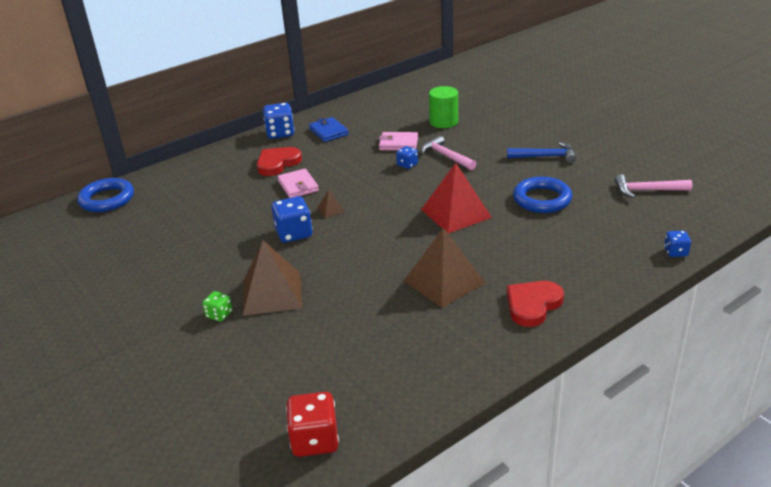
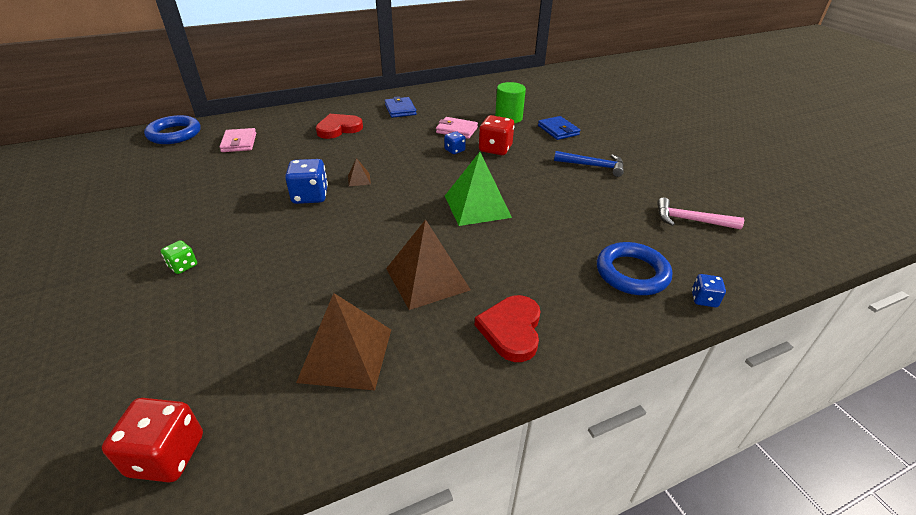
camera: 10 degrees right, 5 degrees up
(272, 293) = (248, 254): brown pyramid -> brown pyramid (346, 355)
(280, 133) = (358, 104): blue dice -> none
(298, 186) = (343, 152): pink wallet -> pink wallet (239, 143)
(446, 156) = (495, 149): pink hammer -> red dice
(456, 213) = (477, 206): red pyramid -> green pyramid
(498, 126) = (558, 130): none -> blue wallet
(532, 305) = (511, 330): red heart -> red heart turned 45 degrees counterclockwise
(542, 199) = (572, 208): blue ring -> blue ring (632, 273)

